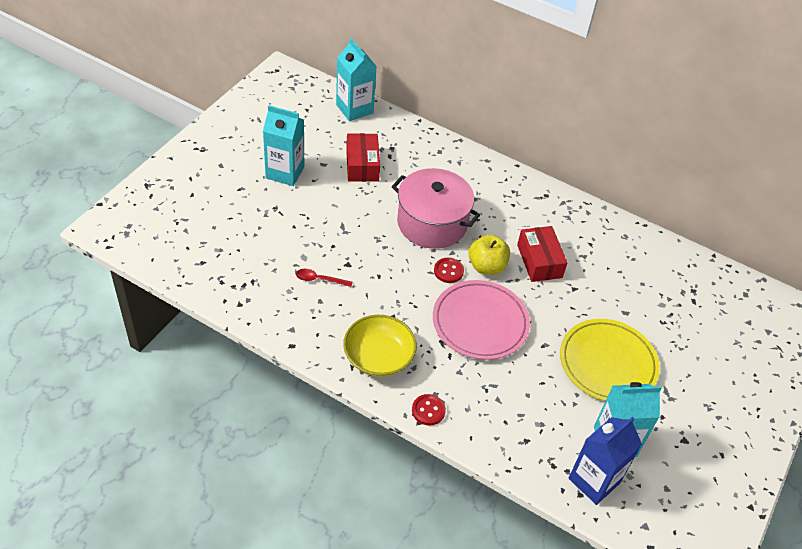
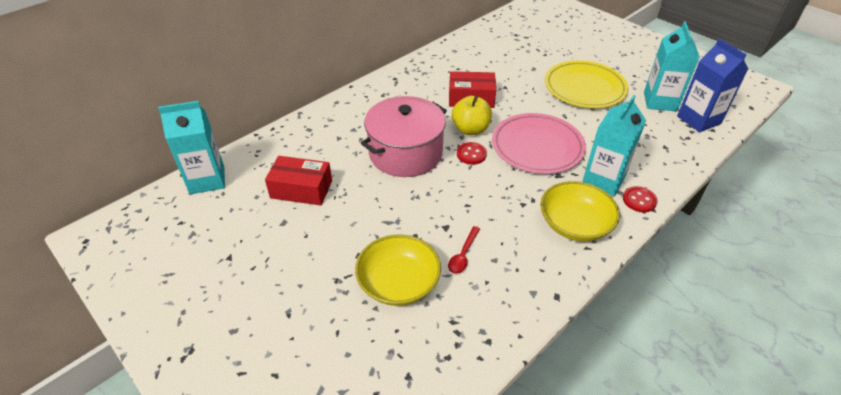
camera: 70 degrees left, 5 degrees down
(281, 243) = (398, 283): none -> yellow bowl
(285, 172) = (280, 261): turquoise carton -> turquoise carton (603, 180)

